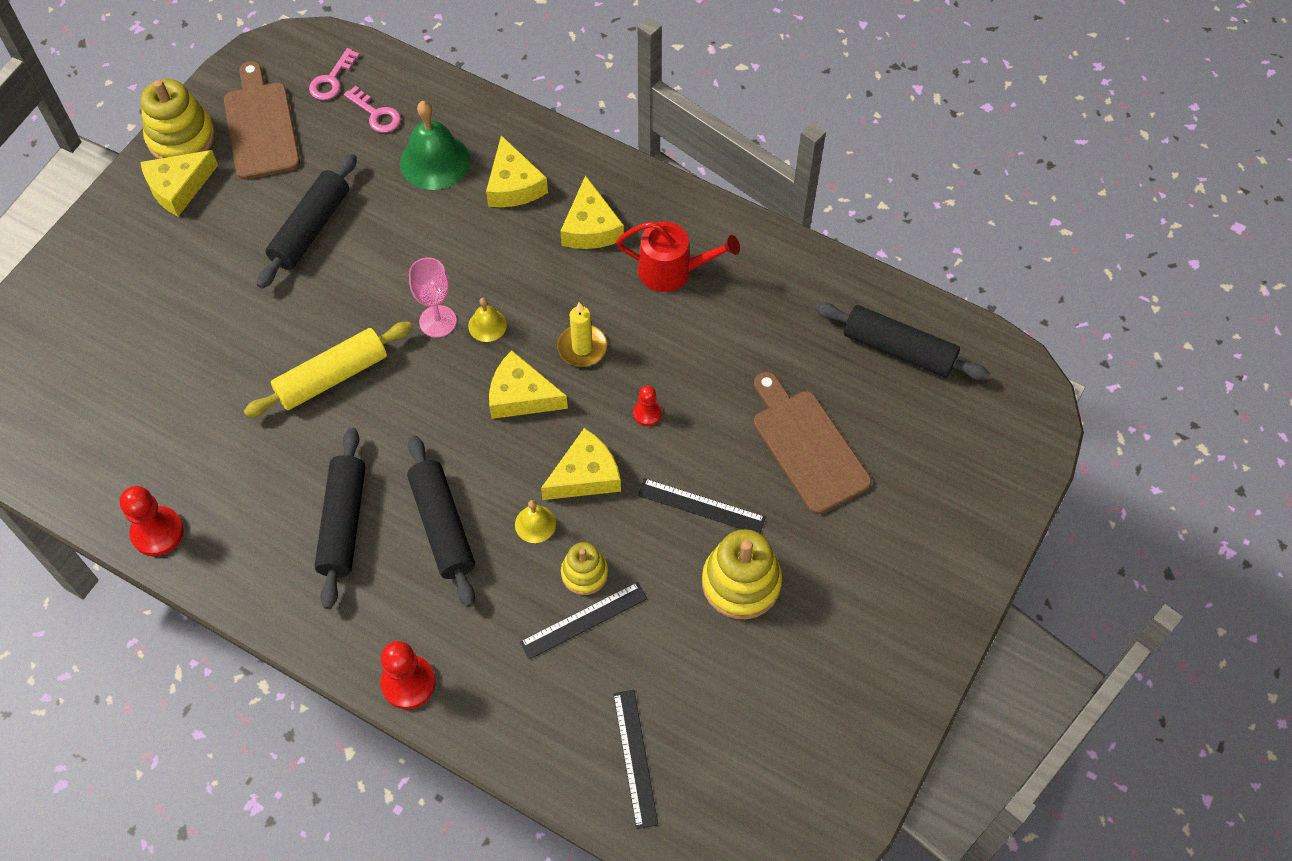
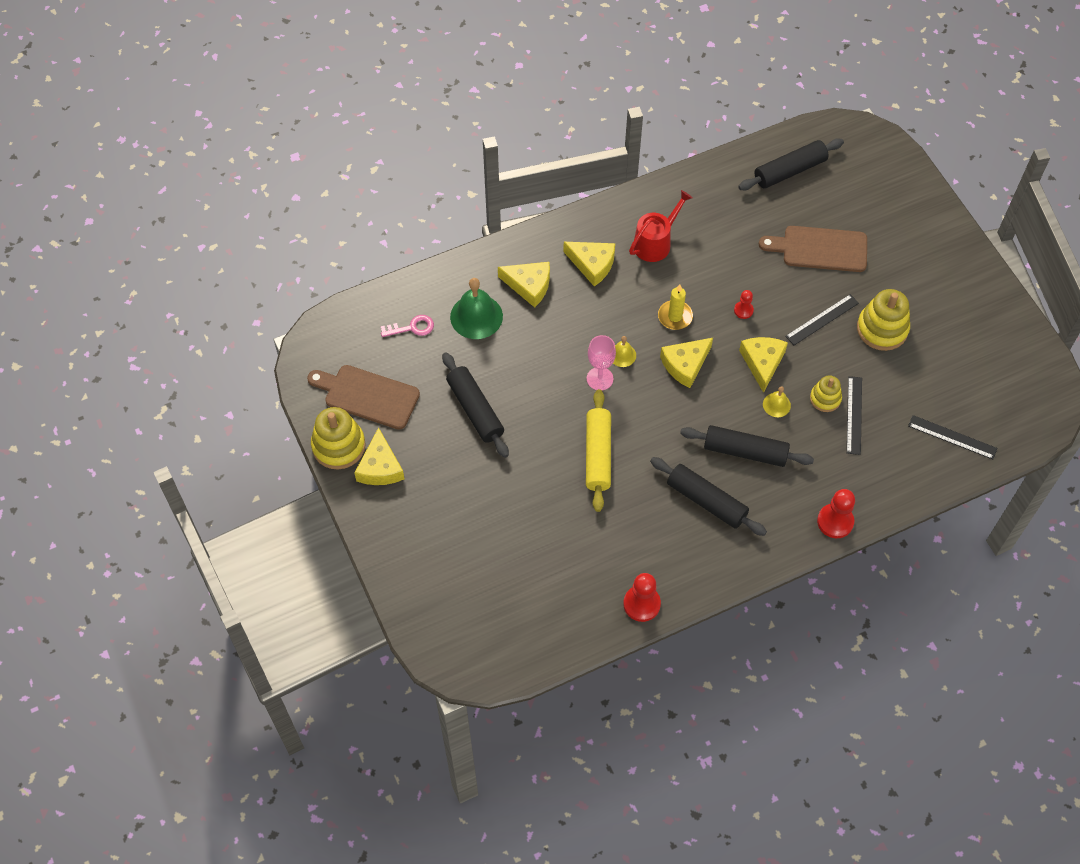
camera: 55 degrees left, 0 degrees up
(332, 80) = (362, 337): pink key -> none

